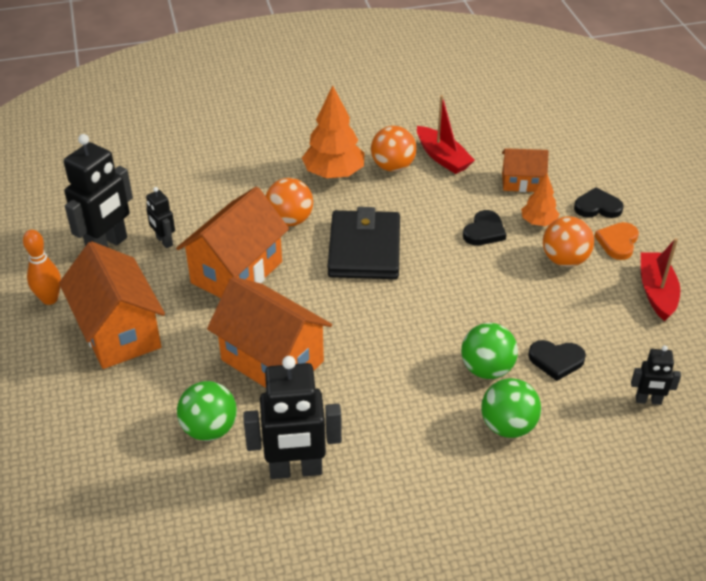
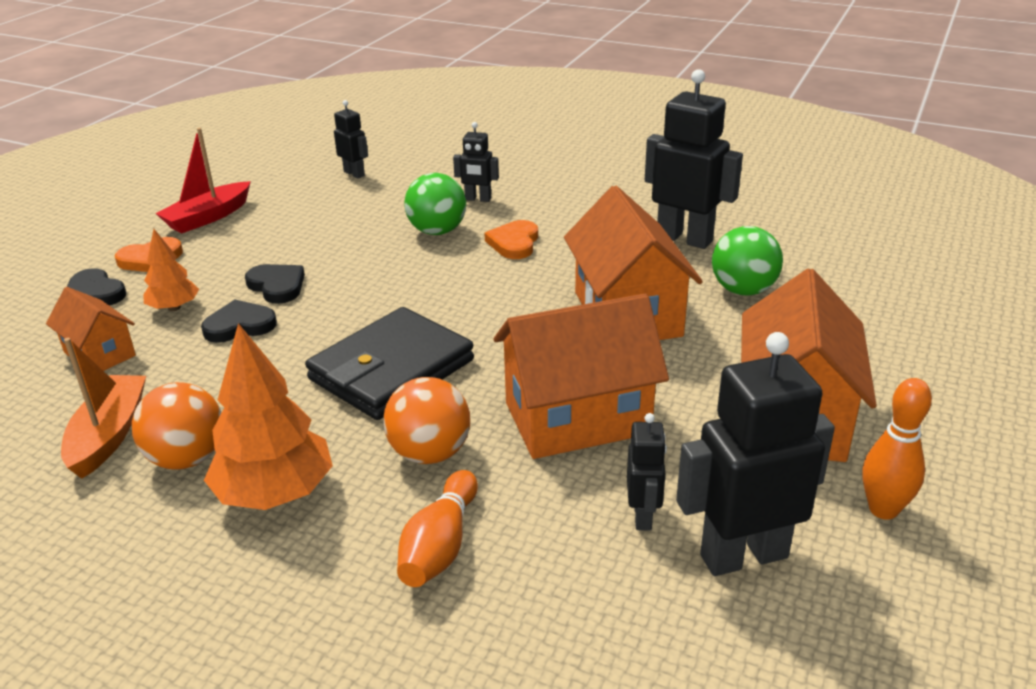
camera: 140 degrees left, 10 degrees down
(240, 190) = (440, 546): none -> orange bowling pin
(417, 388) = (514, 243): none -> orange heart
(443, 157) = (109, 435): red boat -> orange boat
(508, 426) = (478, 199): green ball -> black robot
(556, 360) = (373, 214): black heart -> black heart (277, 286)
(564, 260) = (223, 268): orange ball -> none

